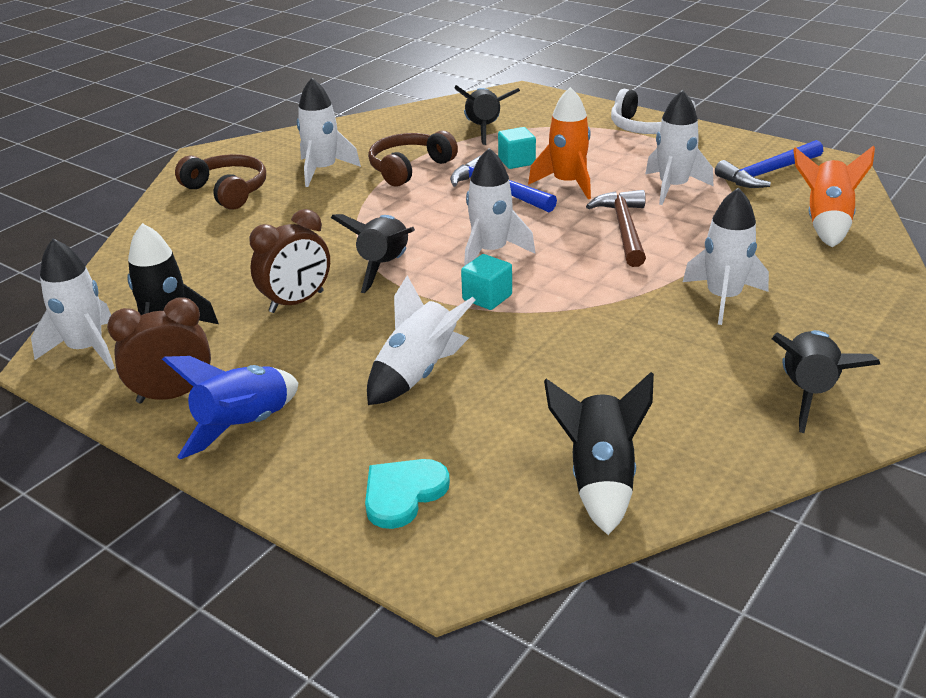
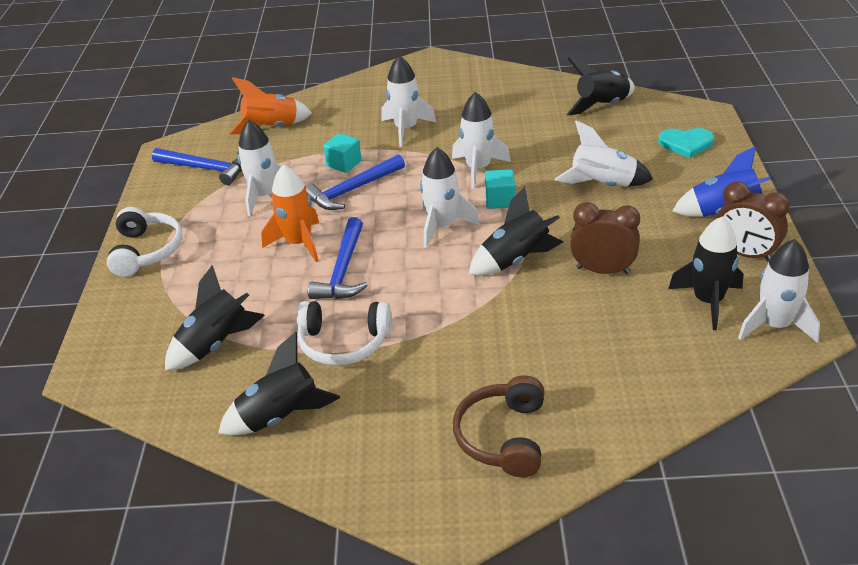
camera: 125 degrees left, 5 degrees up
(323, 170) = (398, 398): white rocket -> white rocket (478, 169)
(409, 168) = (344, 343): brown headphones -> white headphones
(516, 161) = (276, 288): turquoise cube -> turquoise cube (344, 164)
(624, 229) = (352, 190): brown hammer -> blue hammer
(808, 393) = (470, 84): black rocket -> black rocket (280, 416)

